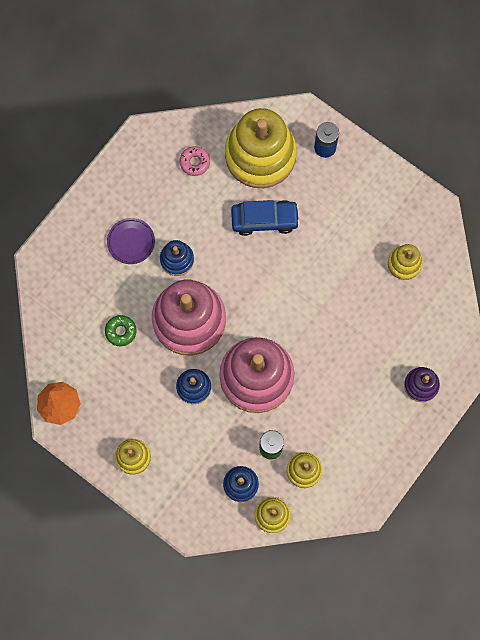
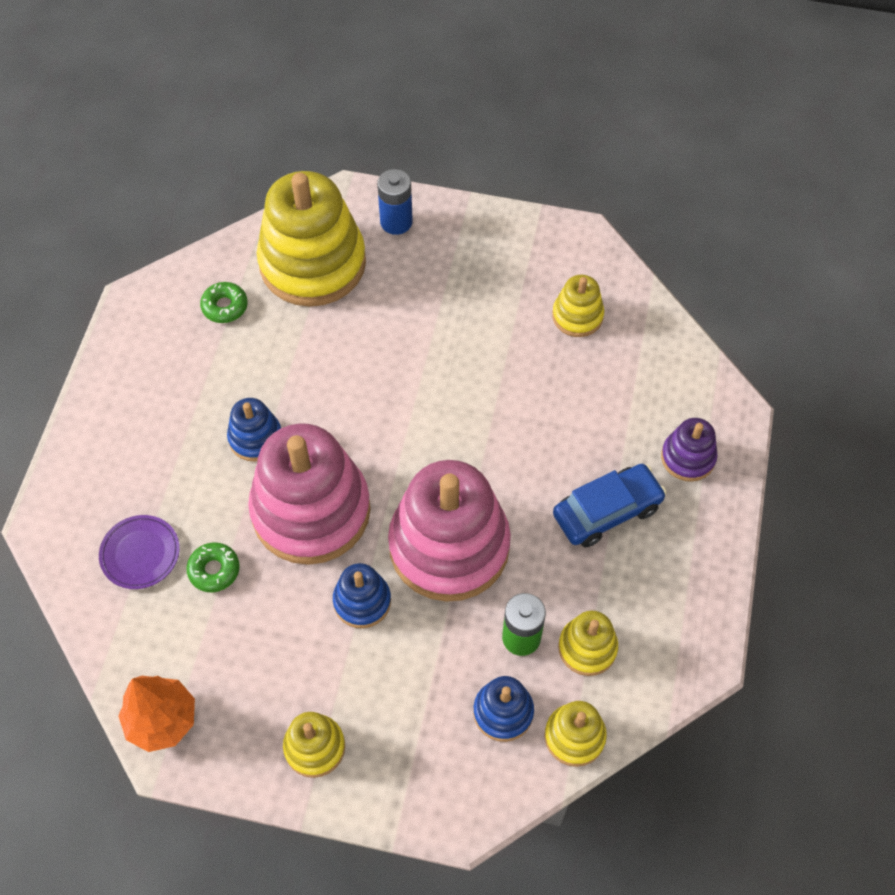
camera: 25 degrees left, 15 degrees down
(131, 242) = (176, 442): purple plate -> purple plate (140, 554)
(195, 162) = (225, 306): pink donut -> green donut
(264, 220) = (358, 338): blue car -> blue car (607, 511)

